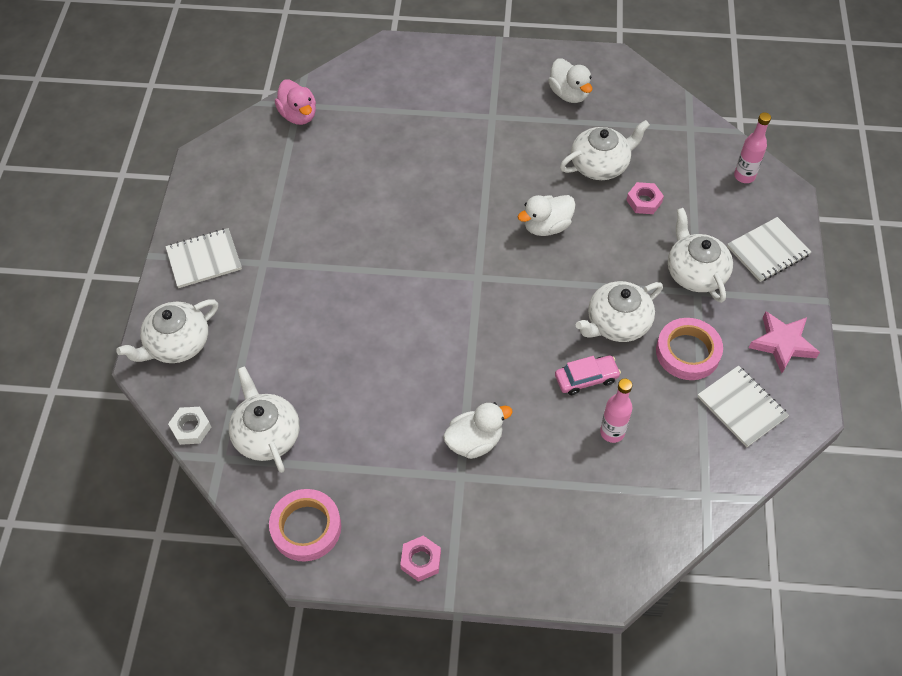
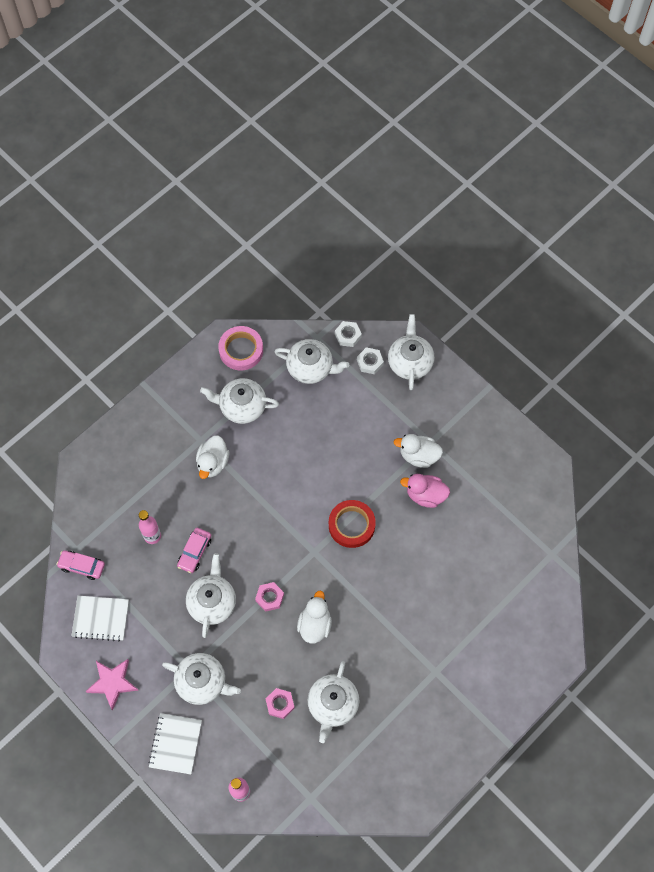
camera: 130 degrees right, 10 degrees up
(204, 259) = (461, 412): white notebook -> none
(210, 381) = (370, 362): none -> white nut
(298, 115) = (541, 547): pink duck -> pink duck (425, 495)
(379, 467) = (241, 406): none -> white teapot
(419, 266) = (351, 525): none -> red tape
(421, 560) = (175, 388): pink nut -> pink nut (269, 597)
(569, 94) = (412, 743): white duck -> white duck (418, 456)
(687, 352) = (158, 623): pink tape -> none
(715, 473) = (82, 566): none -> pink car

